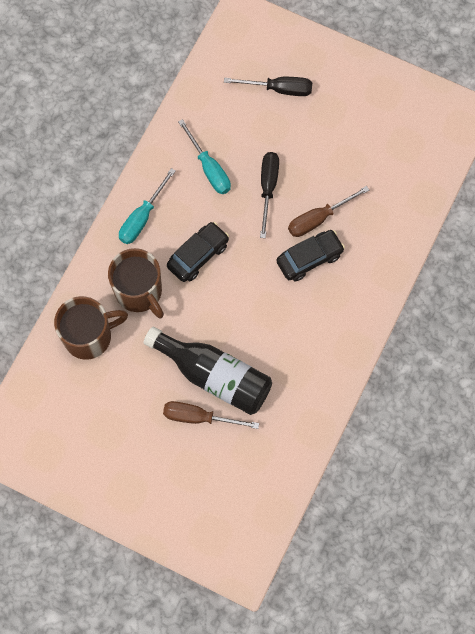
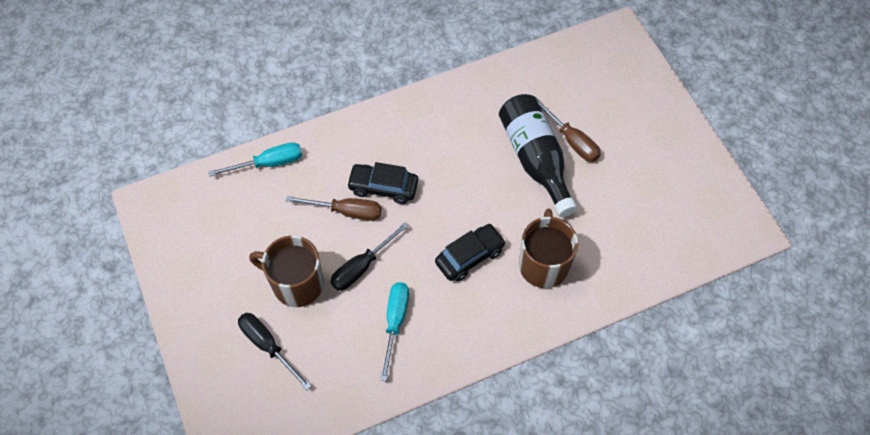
camera: 140 degrees left, 10 degrees down
(89, 336) = (614, 260): brown mug -> brown mug (296, 284)
(142, 218) = (490, 324): turquoise screwdriver -> turquoise screwdriver (268, 163)
(198, 255) = (469, 256): black car -> black car turned 150 degrees clockwise

